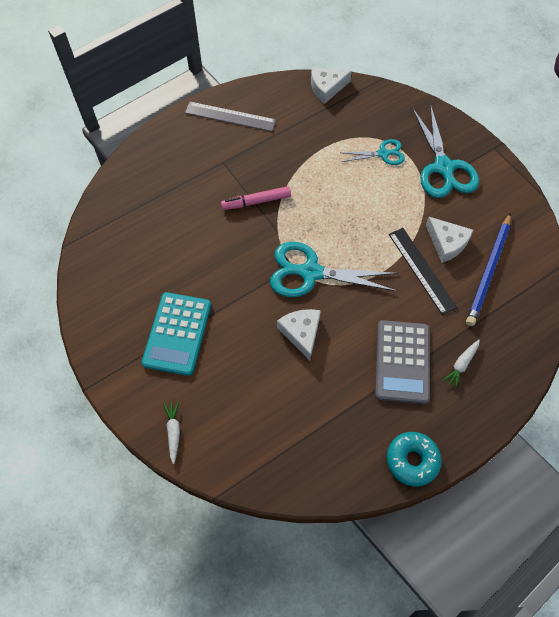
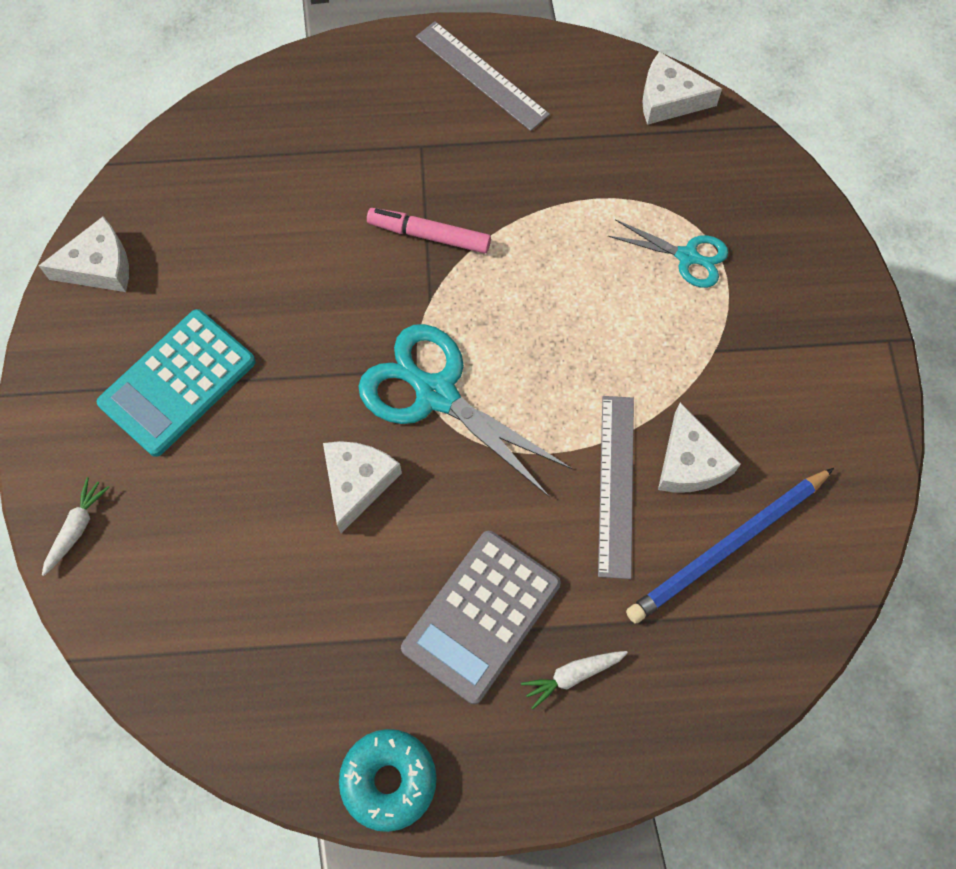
camera: 30 degrees right, 5 degrees up
(95, 298) = (99, 266): none -> white cheese
(421, 270) = (616, 485): black ruler -> grey ruler
(444, 168) = (774, 331): turquoise scissors -> none

